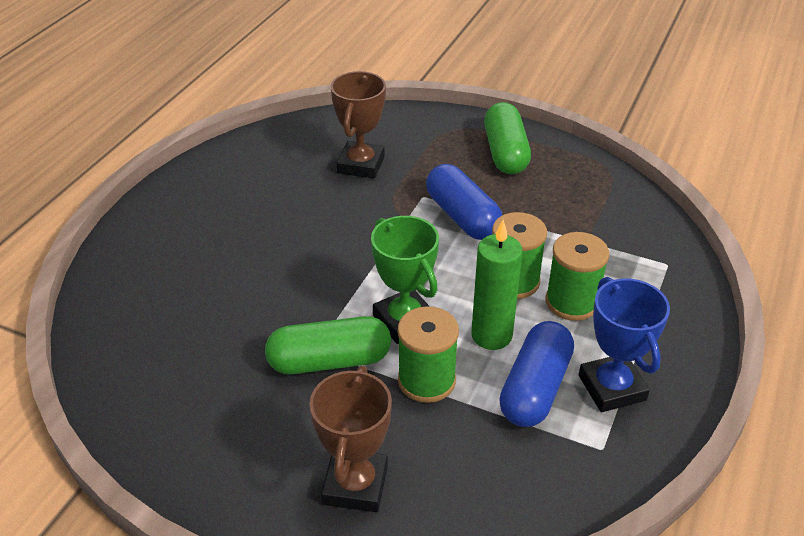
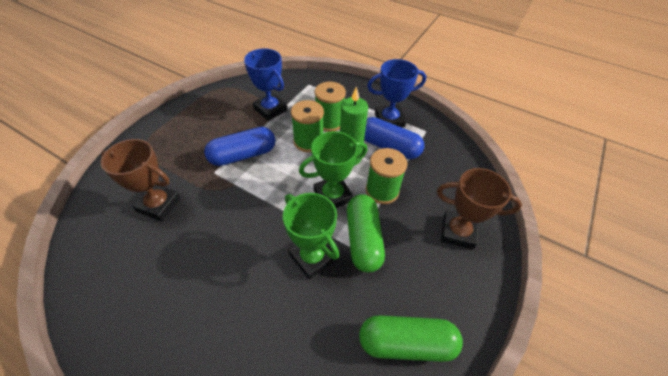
camera: 85 degrees left, 10 degrees up
(296, 310) = (312, 257): none -> green trophy
(505, 153) = (186, 125): green capsule -> green capsule (406, 342)
(575, 228) = (270, 109): none -> blue trophy

